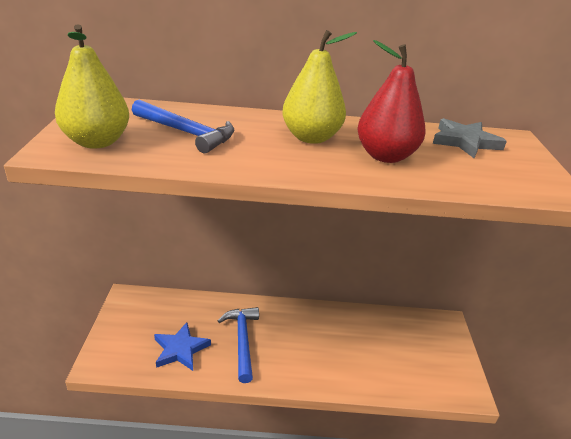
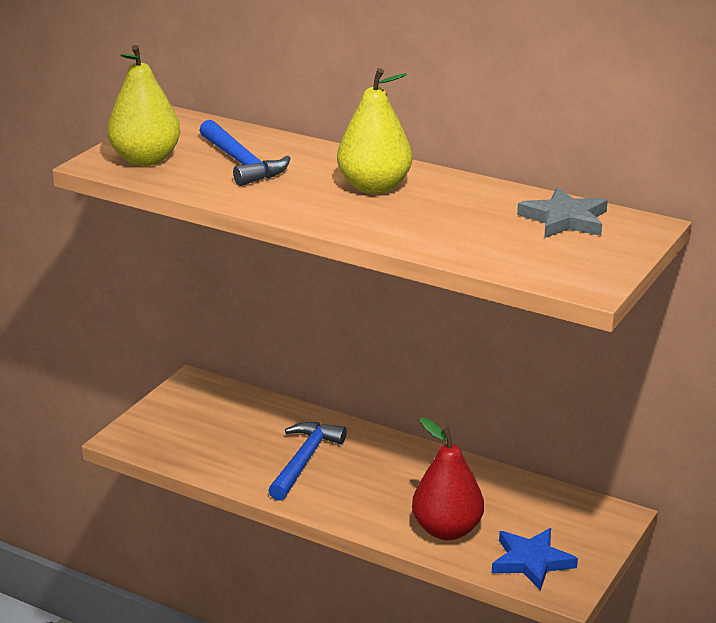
camera: 30 degrees right, 5 degrees down
(180, 349) = (223, 449): blue star -> blue star (531, 561)
(385, 156) = (436, 218): red pear -> red pear (447, 530)

